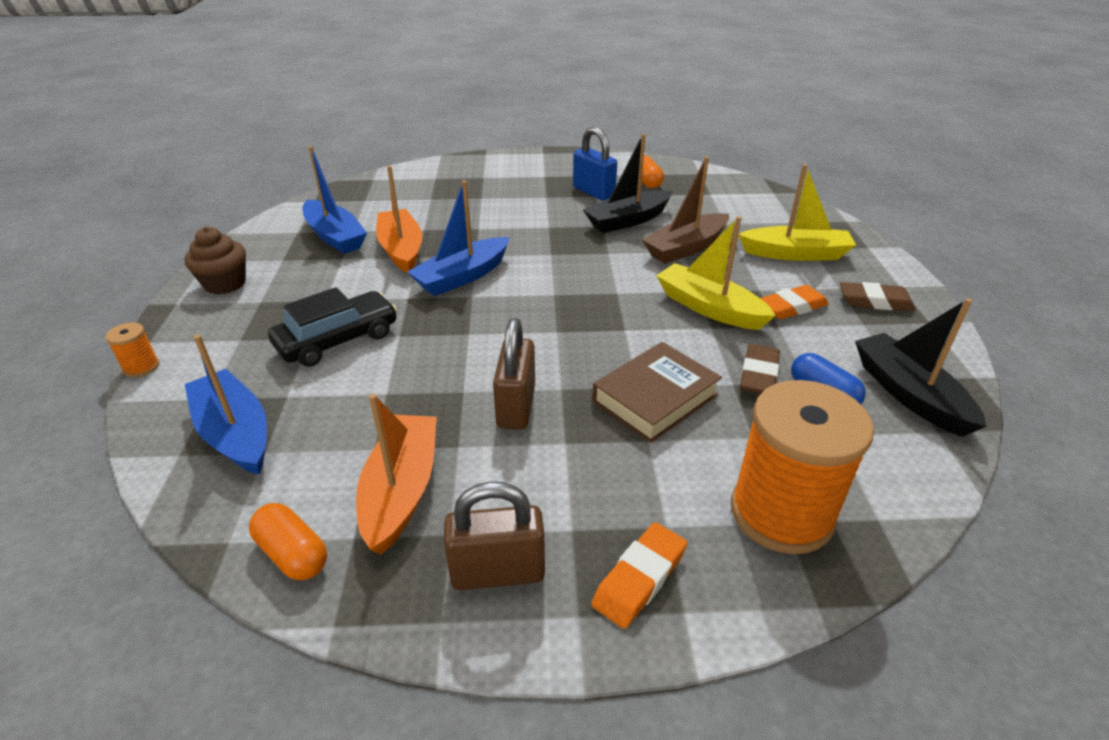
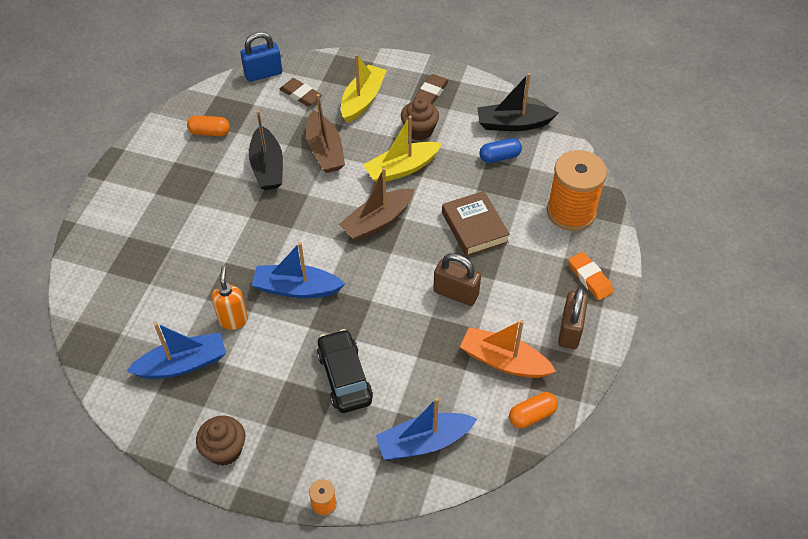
camera: 70 degrees left, 15 degrees up
(401, 249) = (233, 320): orange boat -> orange soap dispenser
(462, 277) = (296, 288): blue boat -> blue boat turned 120 degrees clockwise
(593, 192) = (207, 171): blue padlock -> blue padlock (263, 74)
(603, 309) = (377, 221): none -> brown boat
(758, 375) = (474, 175): brown eraser -> brown eraser (301, 95)
(792, 307) = (419, 130): orange eraser -> brown cupcake

